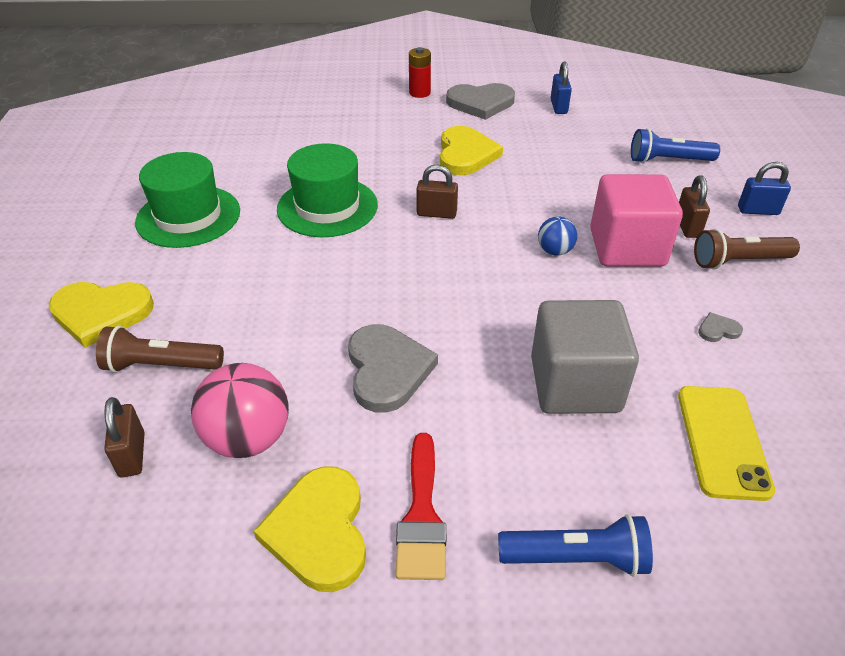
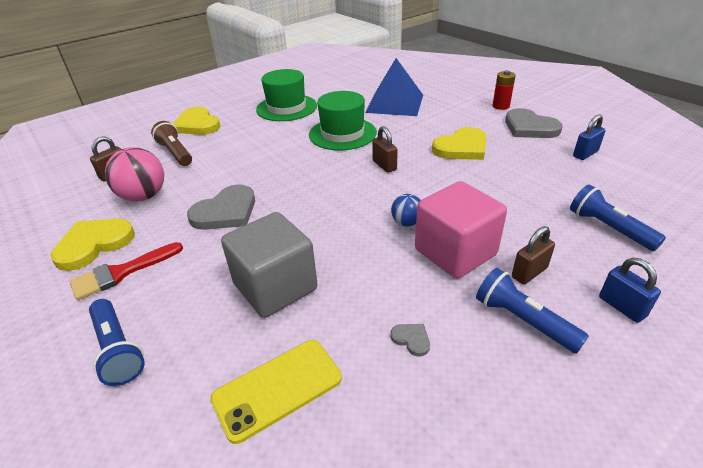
camera: 55 degrees right, 5 degrees down
(312, 141) = (395, 103): none -> blue pyramid
(738, 261) = (523, 320): brown flashlight -> blue flashlight

